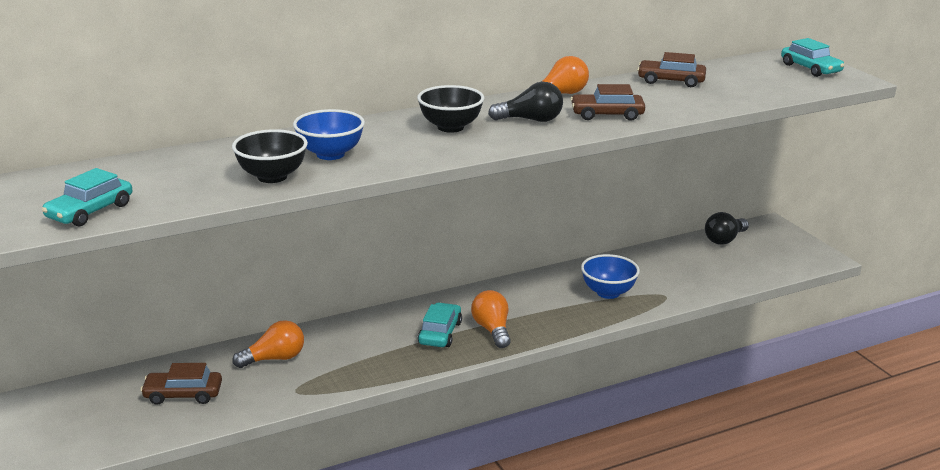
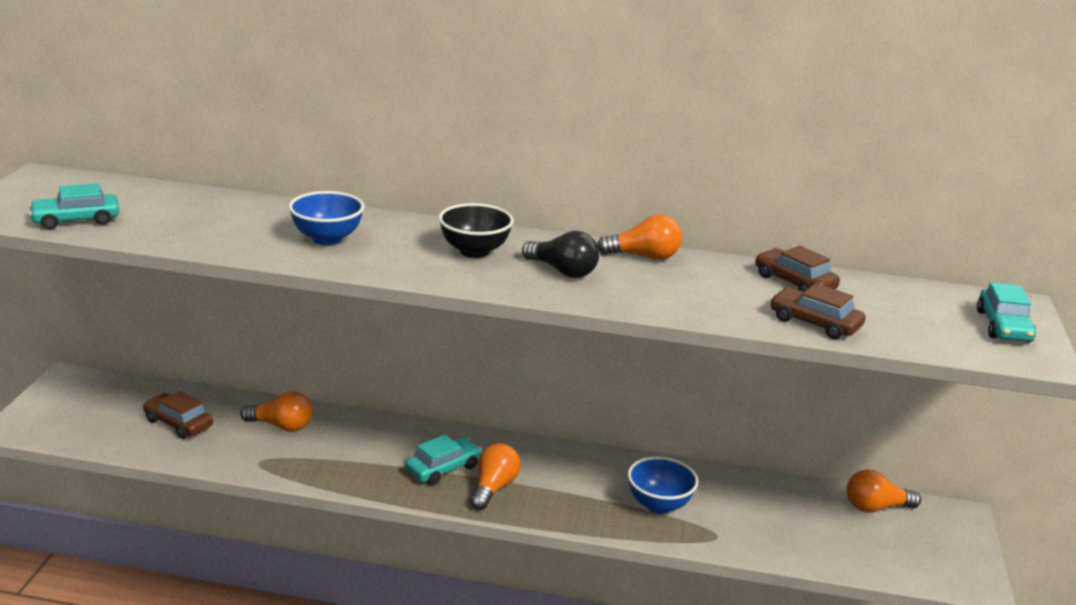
camera: 35 degrees right, 0 degrees up
(272, 177) = (246, 241): black bowl -> none
(607, 114) = (651, 293): brown car -> brown car (815, 323)
(724, 239) = (875, 507): black light bulb -> orange light bulb

